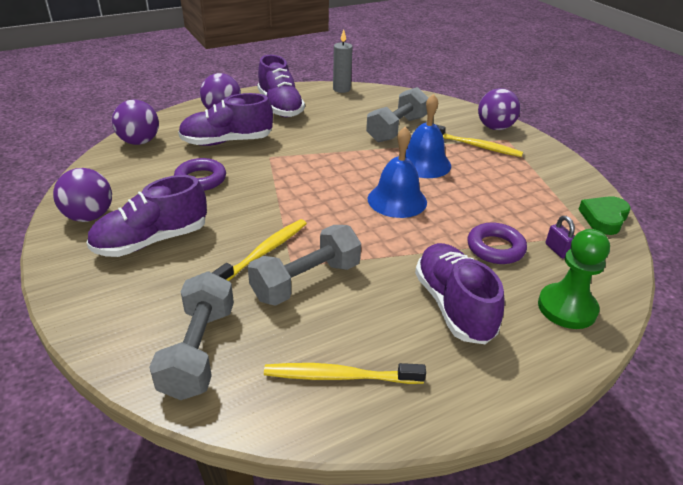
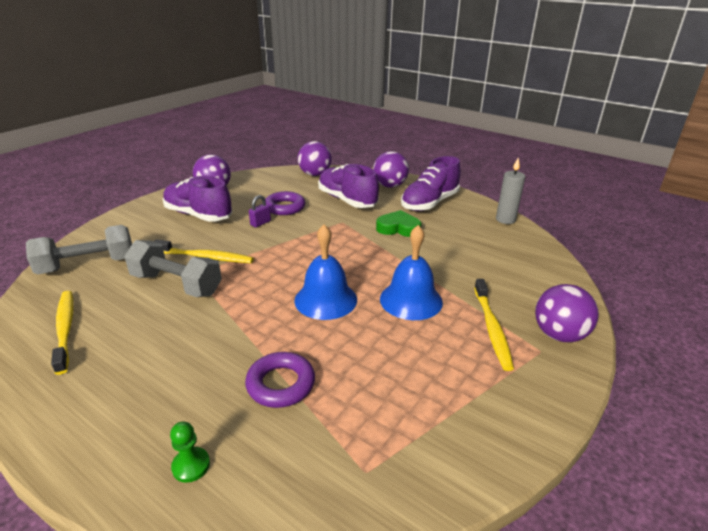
camera: 65 degrees right, 5 degrees down
(396, 129) = (464, 268): grey dumbbell -> none
(453, 306) = (168, 372): purple shoe -> none
(557, 250) = (306, 440): purple padlock -> purple padlock (260, 223)
(567, 308) = (191, 465): green pawn -> green pawn, size x0.51
(604, 218) = (419, 485): green heart -> green heart (398, 228)

